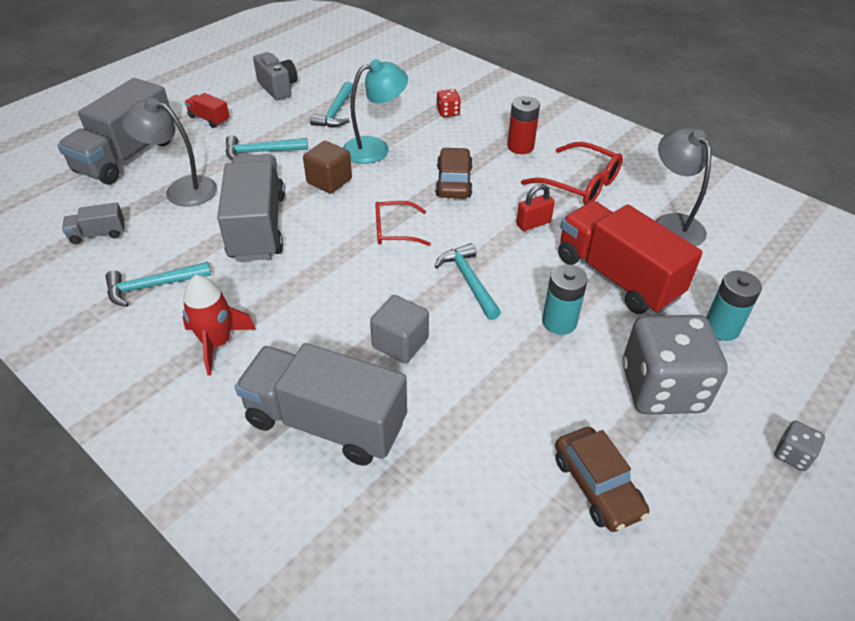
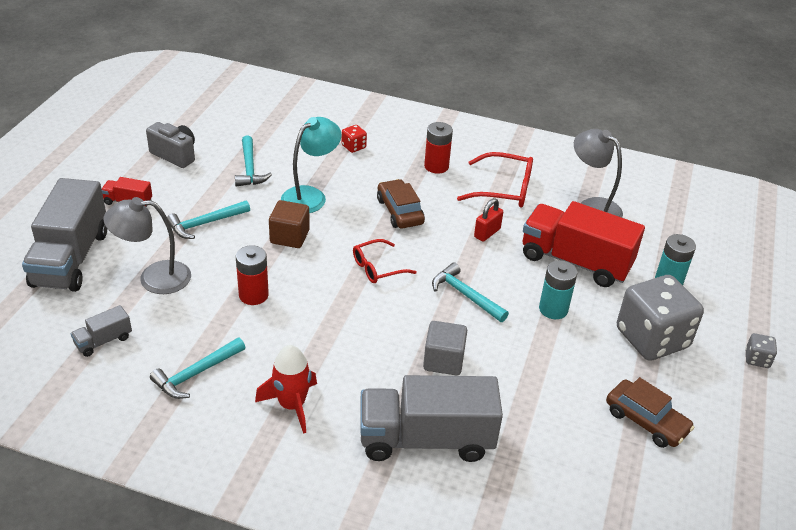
camera: 25 degrees left, 5 degrees down
(257, 227) = (253, 295): grey truck -> red battery

